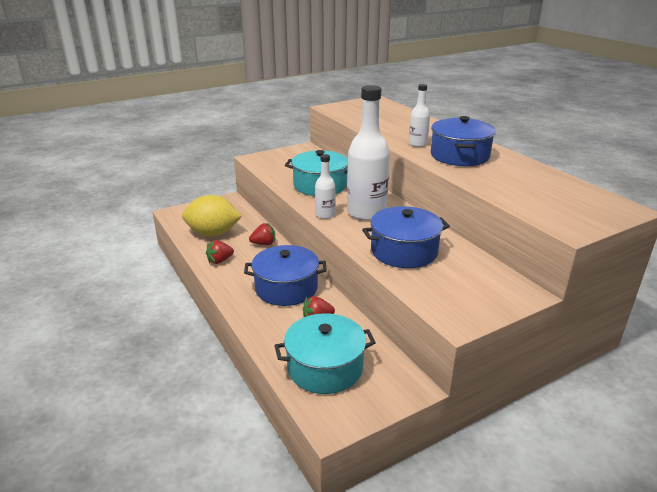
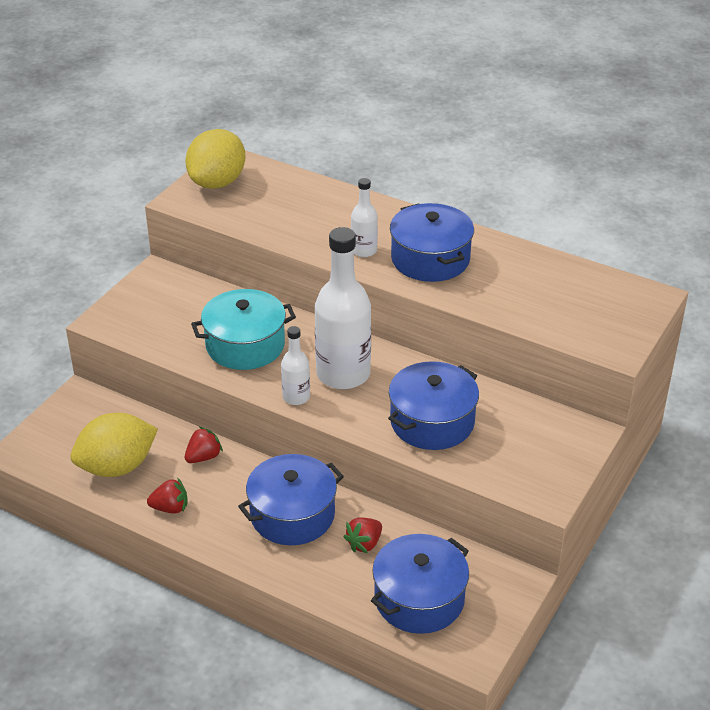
camera: 30 degrees left, 10 degrees up
(220, 261) = (170, 508): red strawberry -> red strawberry turned 120 degrees counterclockwise
(325, 367) = (419, 599): turquoise pot -> blue pot
(359, 105) = (217, 182): none -> yellow lemon

